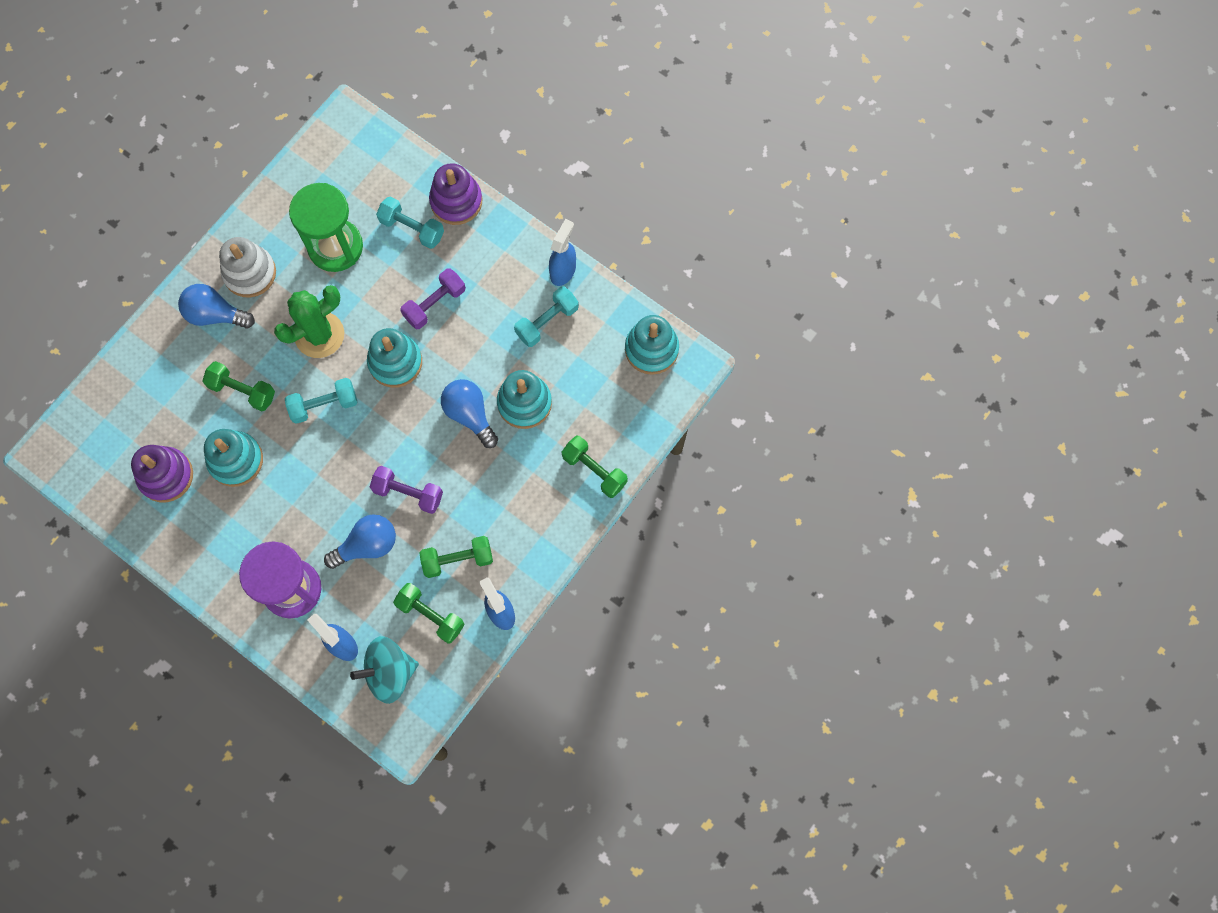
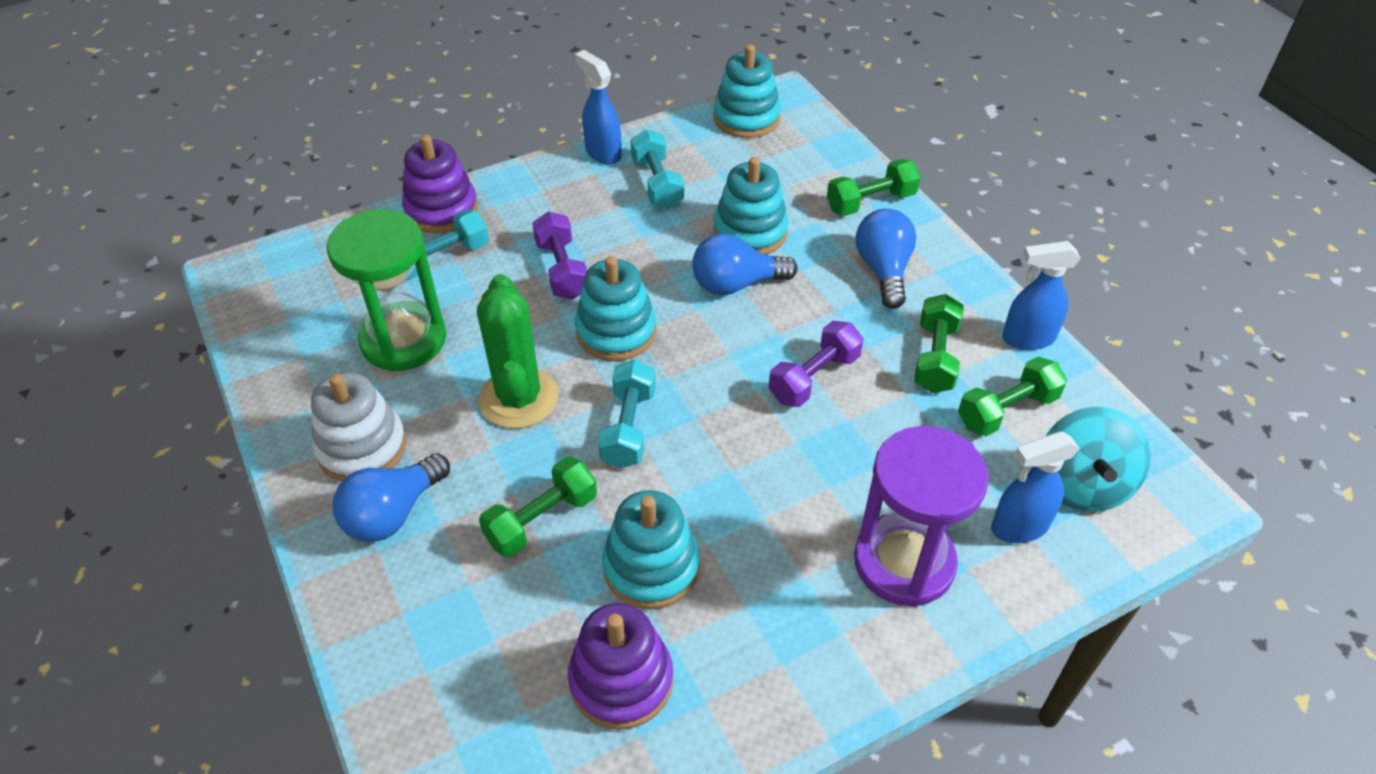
camera: 65 degrees left, 25 degrees down
(367, 545) = (872, 447): blue light bulb -> blue light bulb (883, 270)

